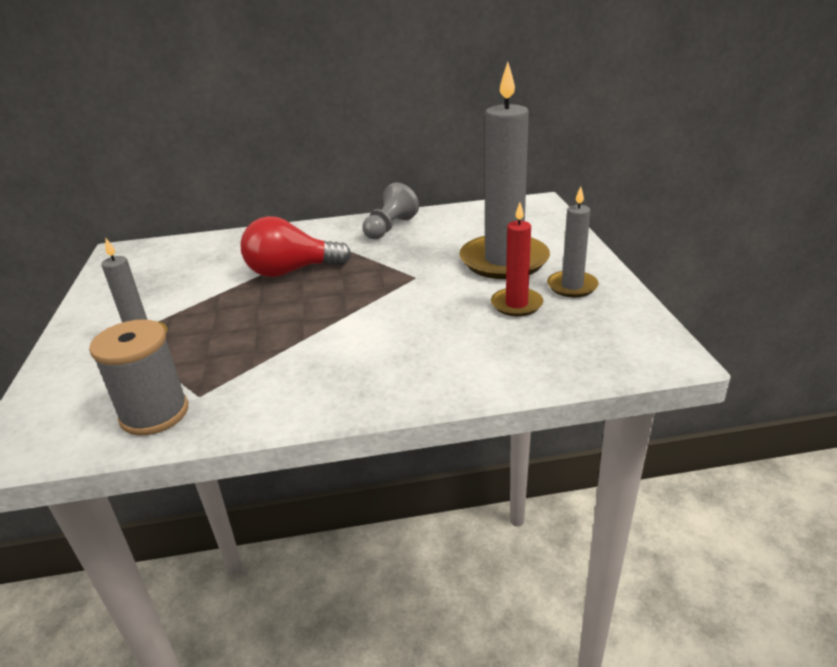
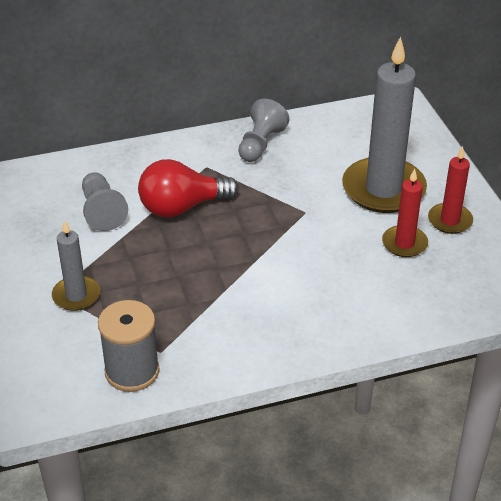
camera: 10 degrees left, 10 degrees up
(211, 273) = (102, 211): none -> grey pawn
(572, 286) = (450, 220): grey candle -> red candle

